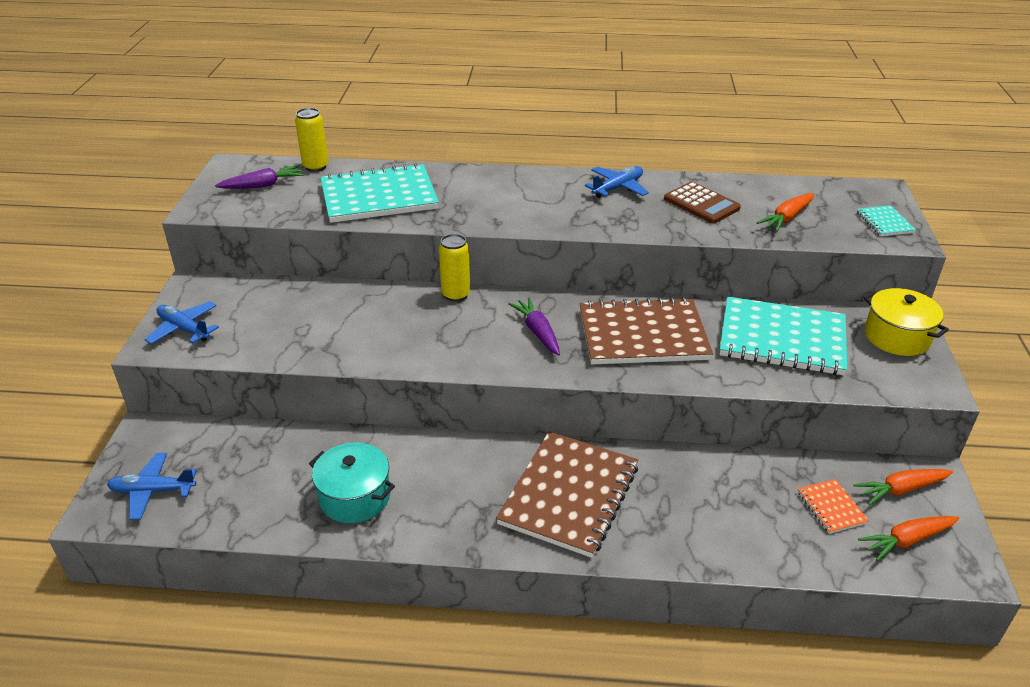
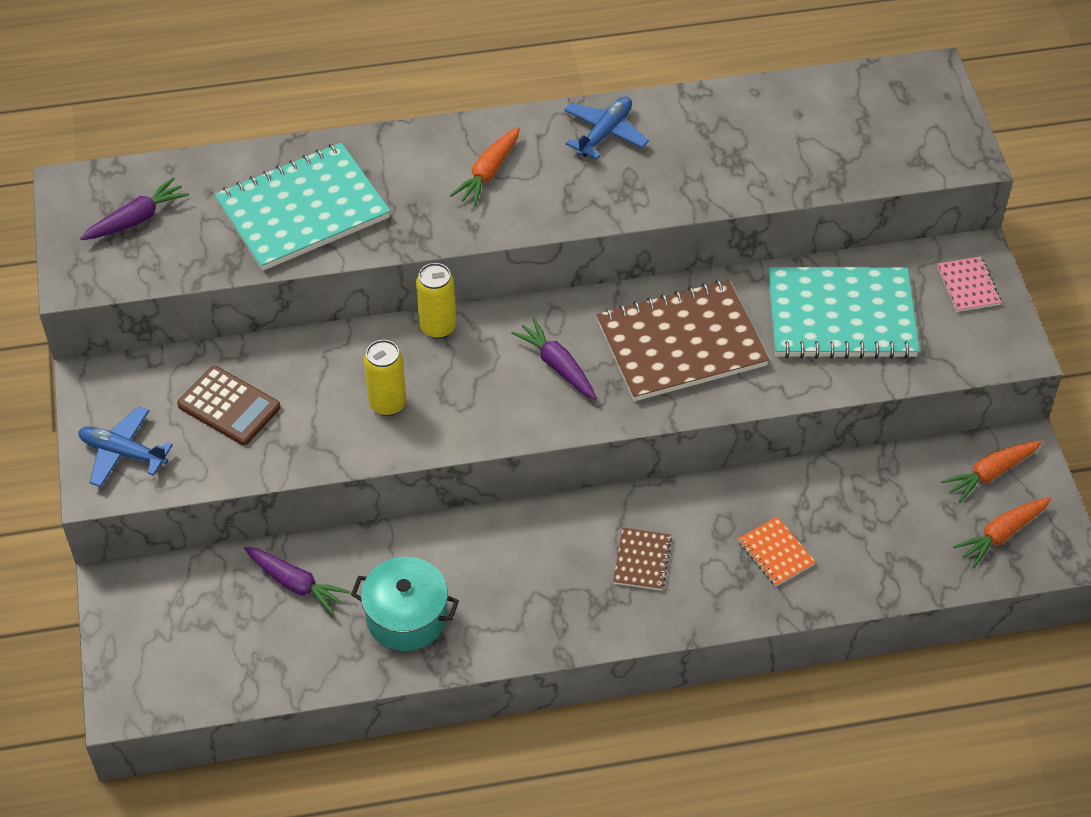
camera: 15 degrees left, 15 degrees up
(153, 491) = (172, 662): blue plane -> none
(280, 455) = (296, 584): none -> purple carrot
(316, 166) = (191, 168): yellow can -> yellow can (387, 404)
(569, 495) = (642, 560): brown notebook -> brown notebook, size x0.44
(701, 204) = (716, 143): brown calculator -> brown calculator (229, 406)
(787, 218) = (823, 149): orange carrot -> orange carrot (488, 173)
(831, 507) = (921, 512): orange notebook -> orange notebook (775, 553)
(884, 222) = (939, 134): turquoise notebook -> none
(897, 337) = (968, 286): yellow pot -> pink notebook

